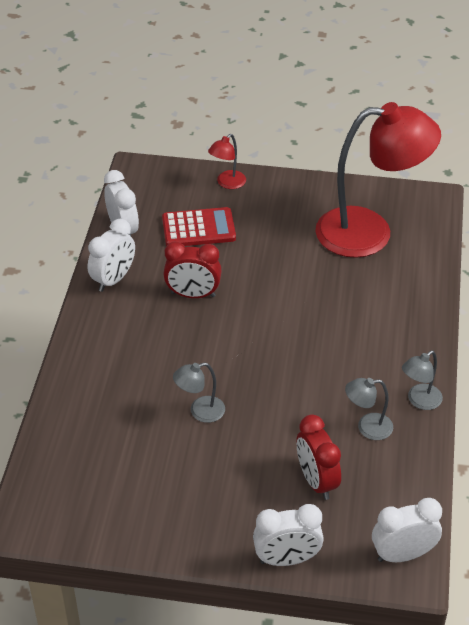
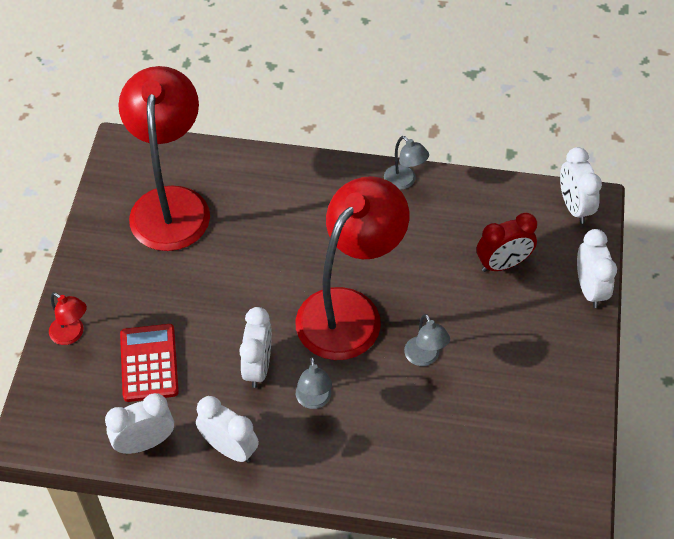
camera: 90 degrees left, 10 degrees up
(193, 295) = (258, 367): red clock -> white clock
(254, 356) = (349, 310): none -> red lamp
(367, 427) = (438, 222): grey lamp -> grey lamp (314, 400)

